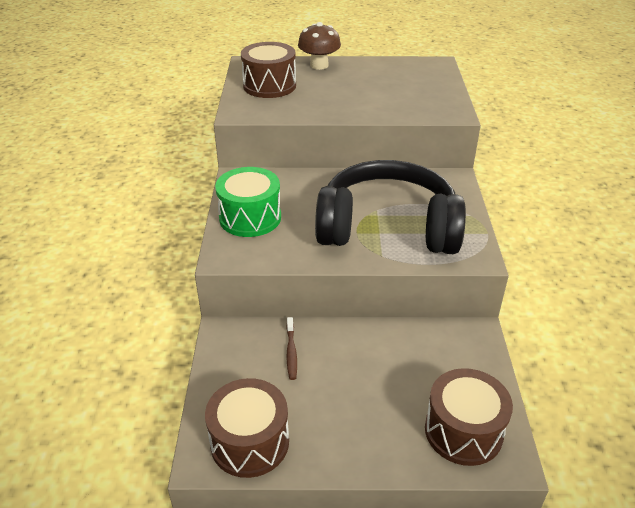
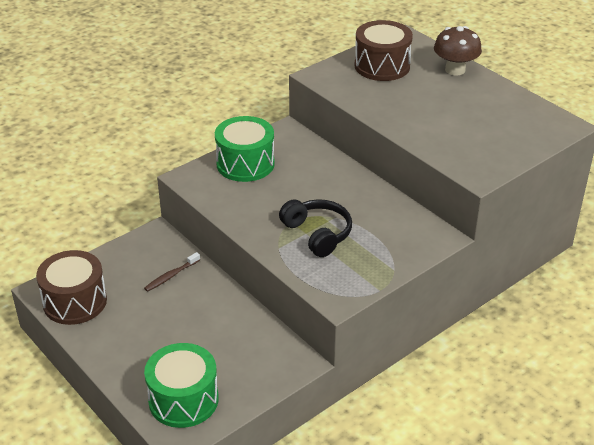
camera: 50 degrees right, 0 degrees up
(388, 227) = (317, 234): black headphones -> black headphones, size x0.49
(463, 431) = (183, 400): brown drum -> green drum

